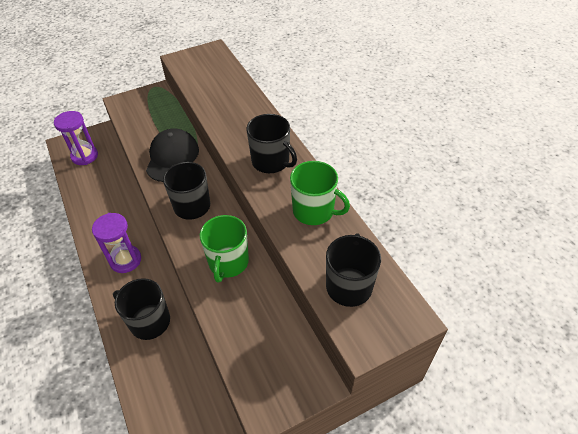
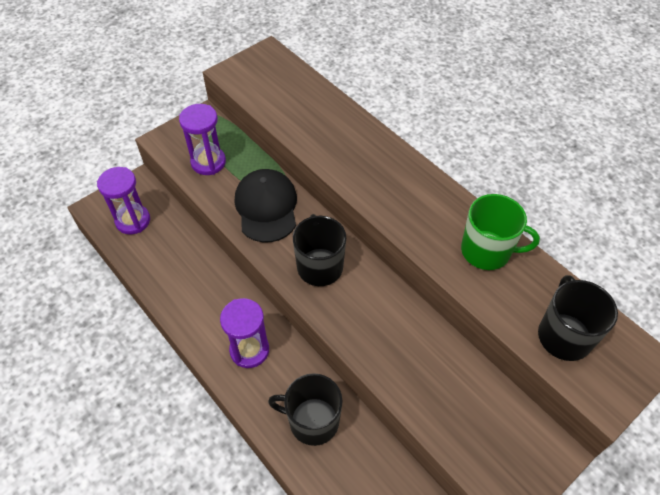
camera: 15 degrees left, 5 degrees up
(145, 121) = (208, 162): none -> purple hourglass
(228, 262) = (395, 331): green mug -> none
(271, 162) = (410, 196): black mug -> none

